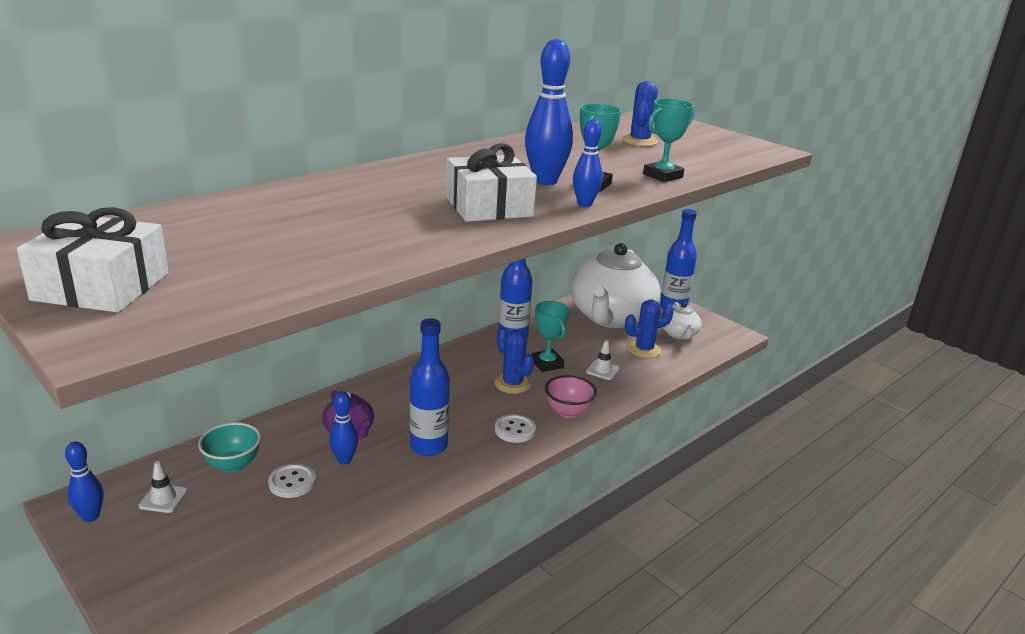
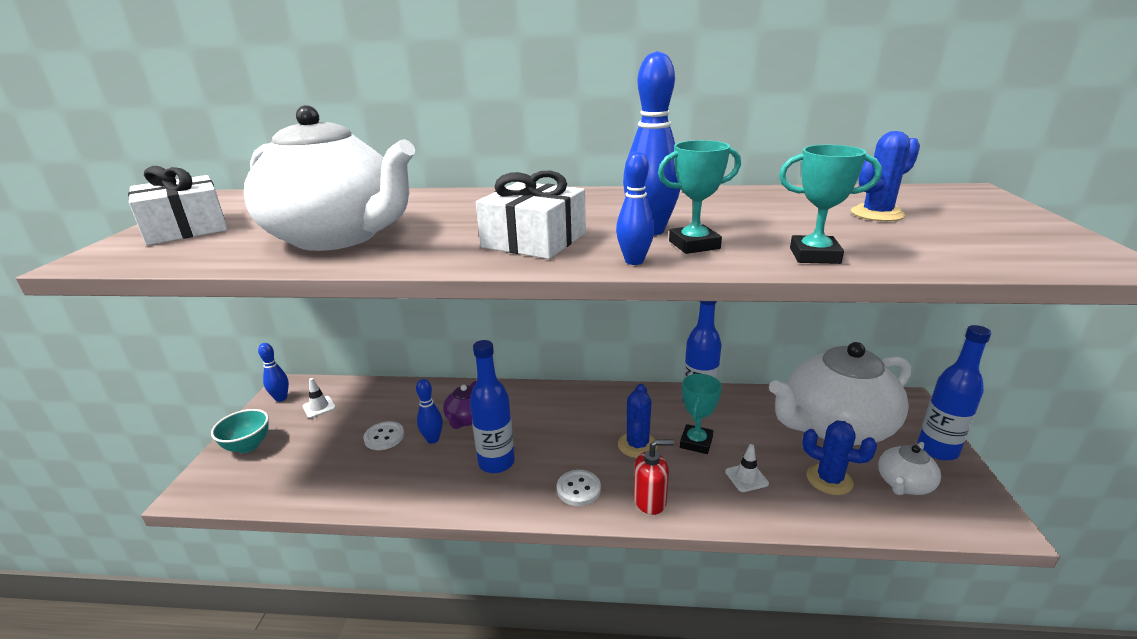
camera: 50 degrees right, 0 degrees up
(233, 465) = (377, 405): turquoise bowl -> turquoise bowl (248, 446)
(319, 246) = (338, 237): none -> white teapot
(568, 412) = (650, 500): pink bowl -> red soap dispenser

